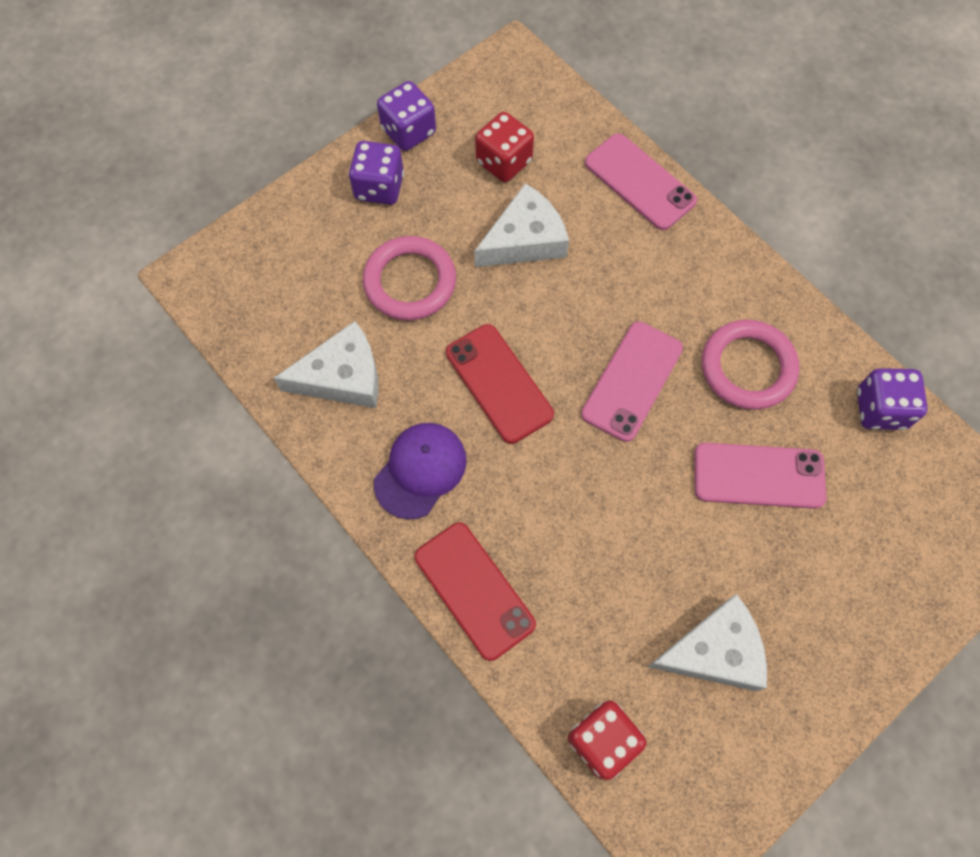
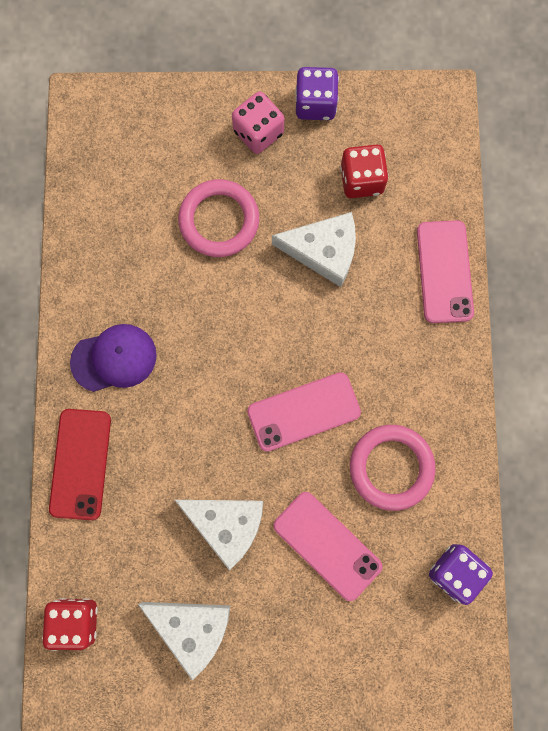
camera: 40 degrees right, 10 degrees up
(342, 377) = (119, 253): white cheese -> white cheese (226, 525)
(379, 187) = (258, 132): purple dice -> pink dice
(499, 383) = (215, 341): red phone -> none

